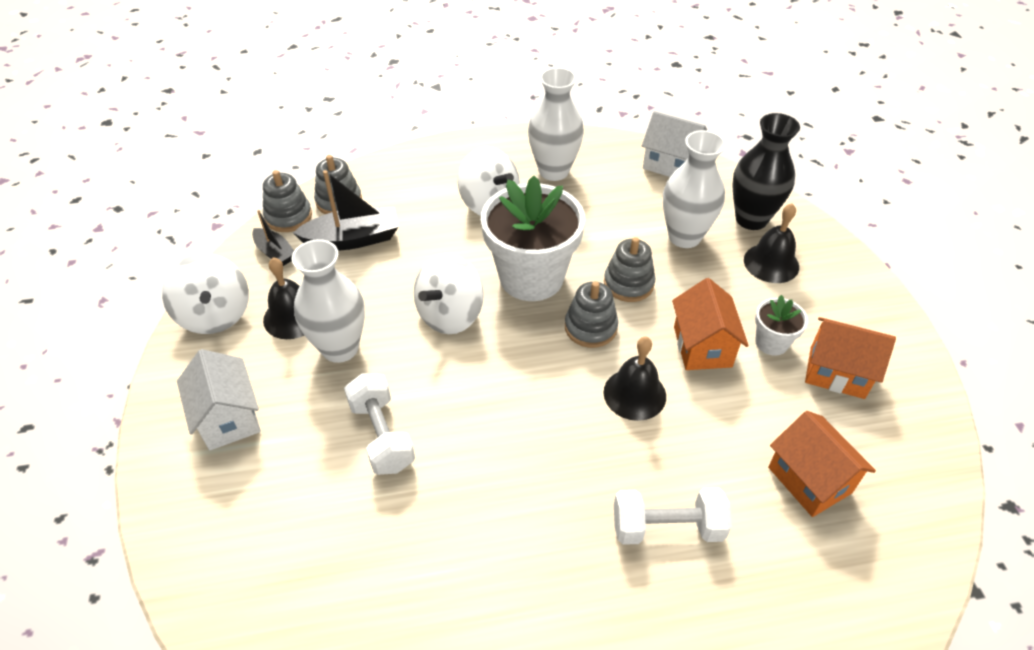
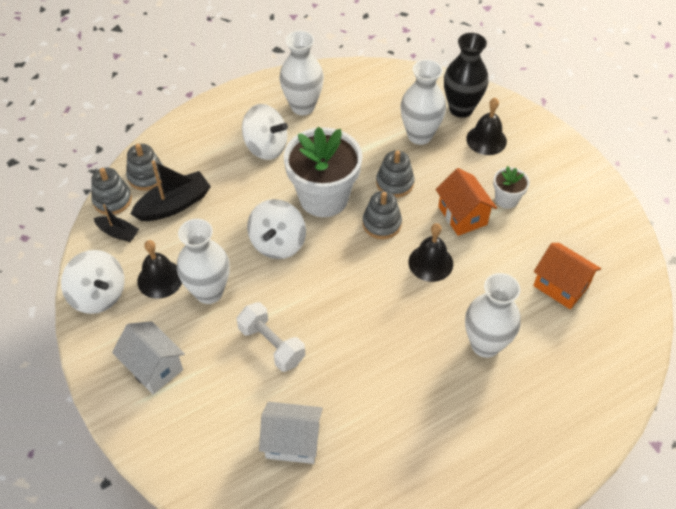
camera: 20 degrees left, 5 degrees up
(667, 527) = (485, 344): white dumbbell -> white vase
(670, 164) = (387, 78): white house -> white house (292, 442)
(837, 372) = (555, 208): orange house -> none

